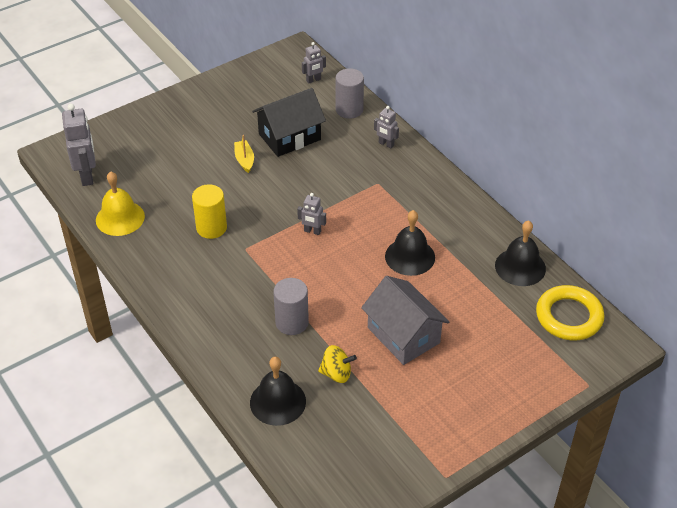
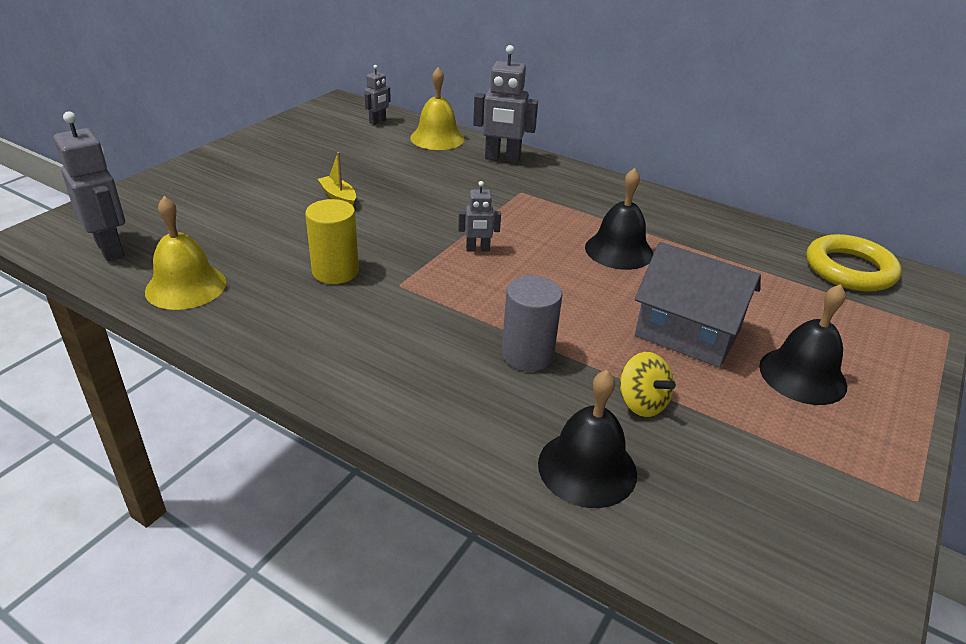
camera: 25 degrees left, 10 degrees down
(289, 137) = (383, 169): black house -> none
(336, 373) = (641, 403): yellow spinning top -> yellow spinning top turned 75 degrees clockwise
(349, 110) = (437, 138): grey cylinder -> yellow bell
(386, 144) = (502, 159): grey robot -> grey robot, size x1.82
(520, 267) = (749, 235): black bell -> black bell (802, 375)

